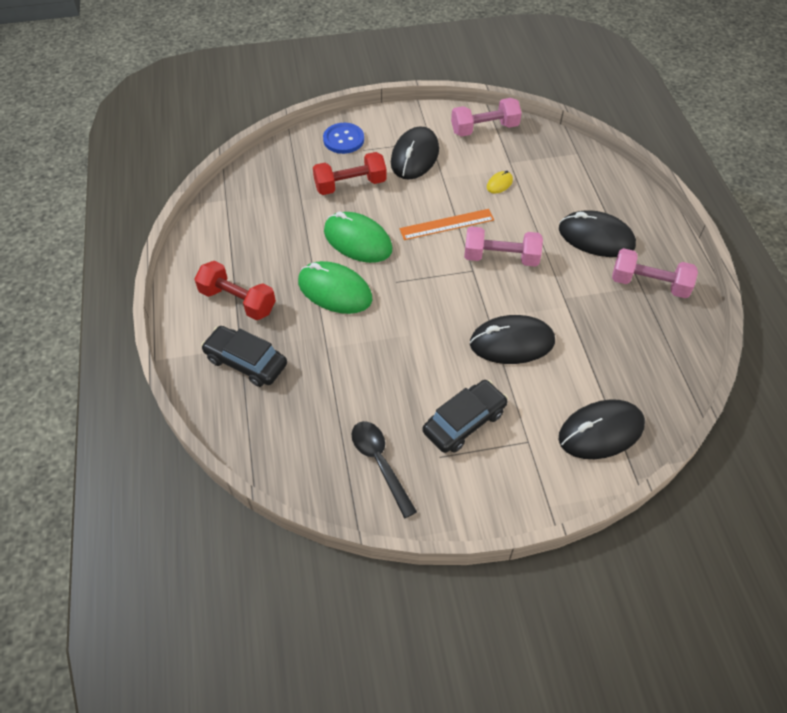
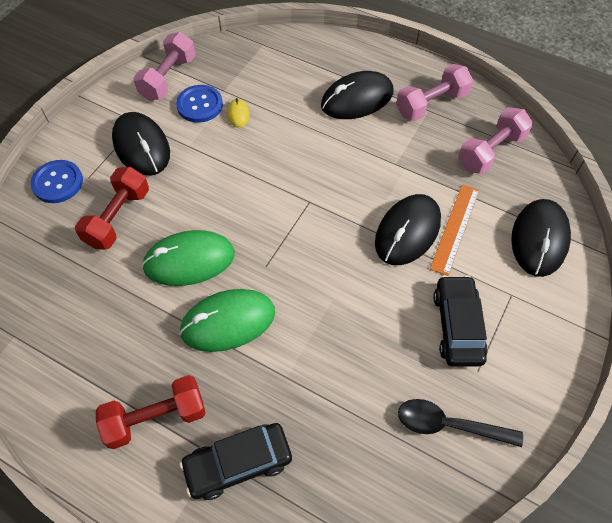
camera: 50 degrees left, 5 degrees up
(447, 224) = (242, 182): orange ruler -> orange ruler (455, 228)
(482, 159) = (200, 105): none -> blue button
(501, 257) = (315, 172): pink dumbbell -> pink dumbbell (491, 151)

